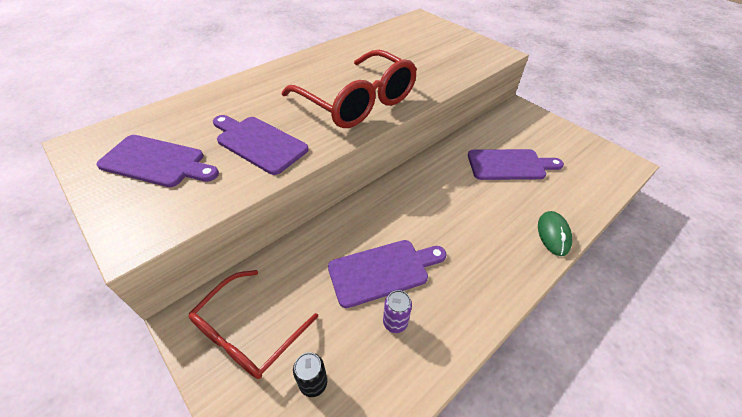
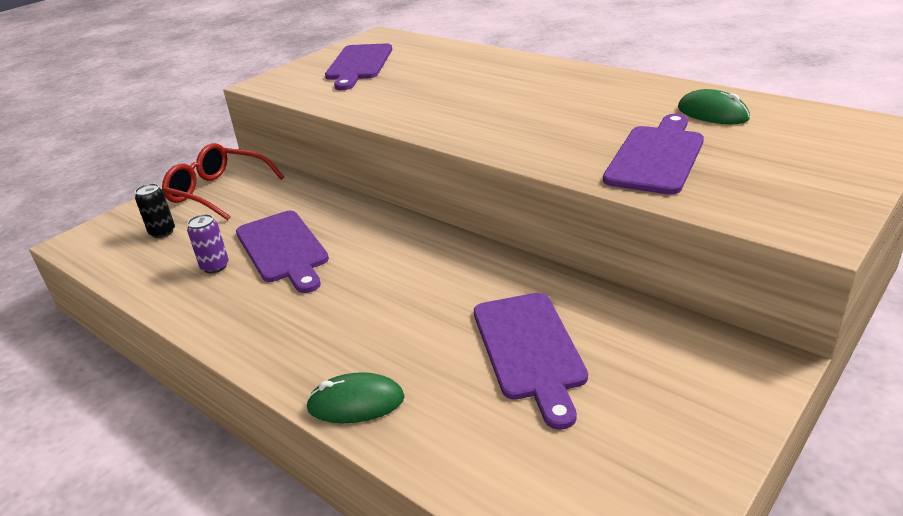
camera: 85 degrees right, 15 degrees down
(259, 143) = (399, 93): purple cutting board -> purple cutting board (656, 157)
(358, 102) = (511, 125): red glasses -> none
(382, 44) = (712, 113): none -> green mouse

